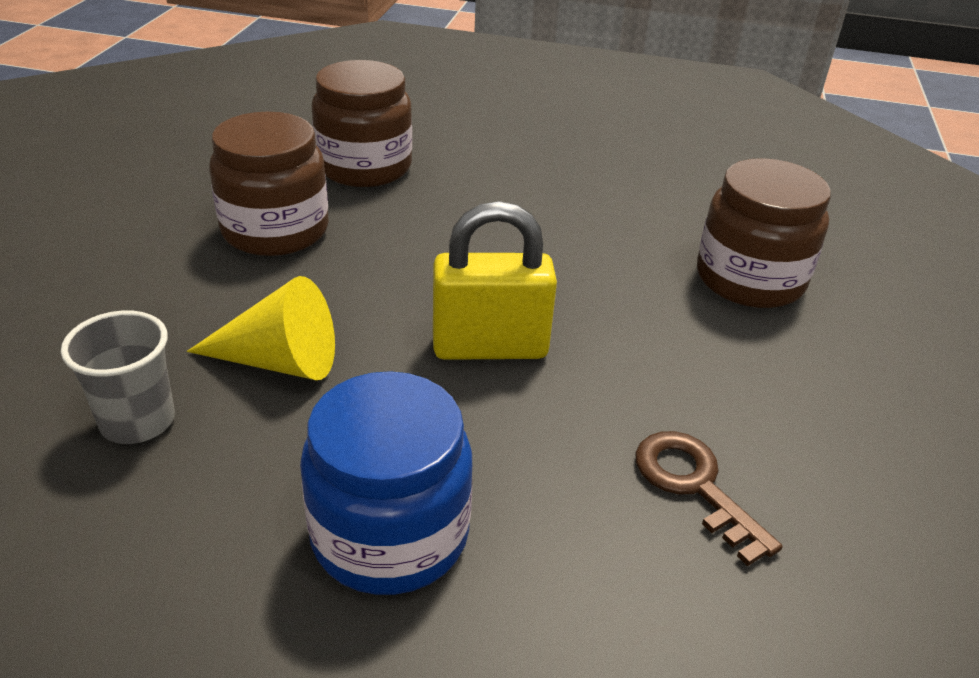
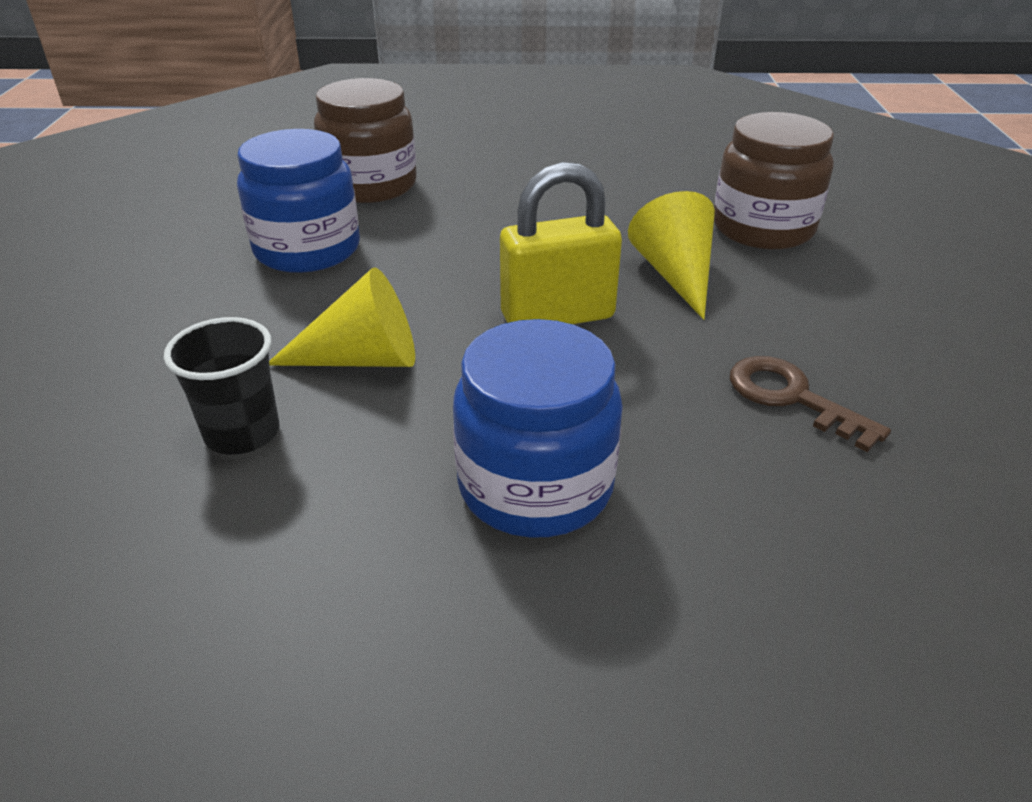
camera: 10 degrees left, 0 degrees up
(138, 421) = (242, 433): grey cup -> black cup
(275, 230) = (307, 250): brown jar -> blue jar
(632, 320) = (675, 275): none -> yellow cone

